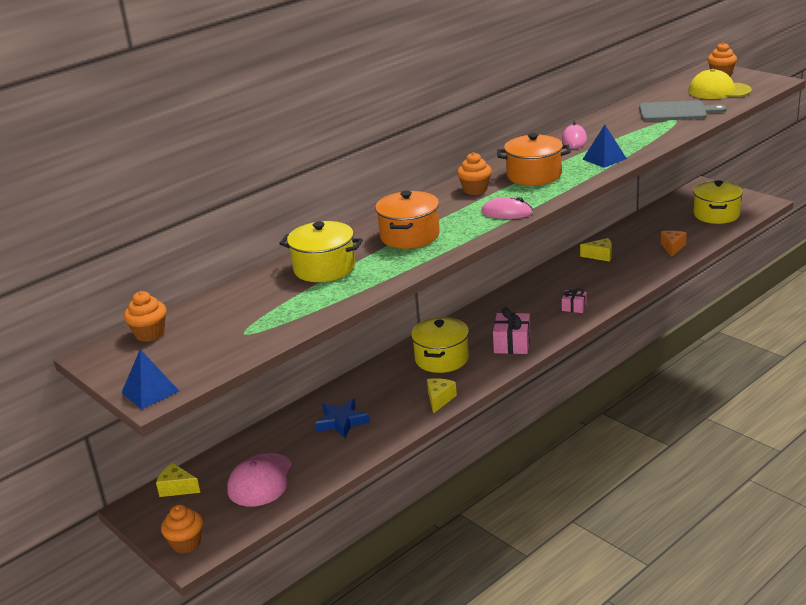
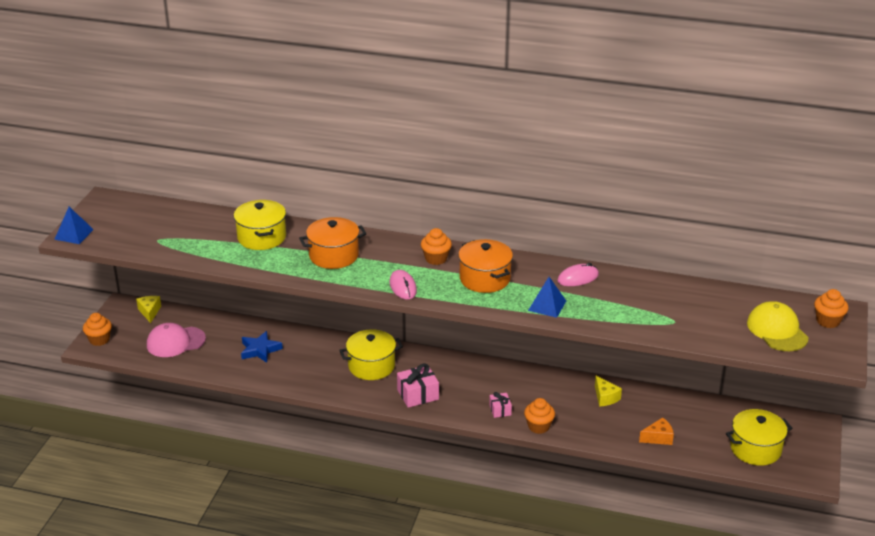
camera: 55 degrees right, 5 degrees up
(150, 334) = (139, 206): orange cupcake -> orange cupcake (538, 426)
(439, 399) = (315, 385): yellow cheese -> none
(676, 112) = (695, 317): grey cutting board -> none

